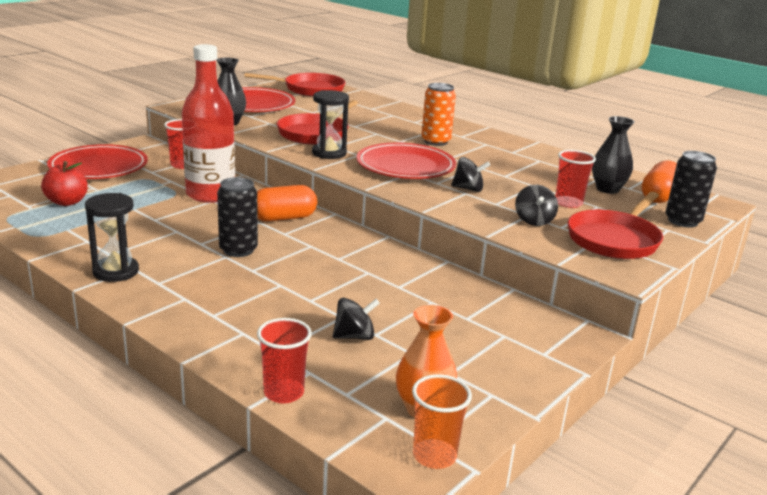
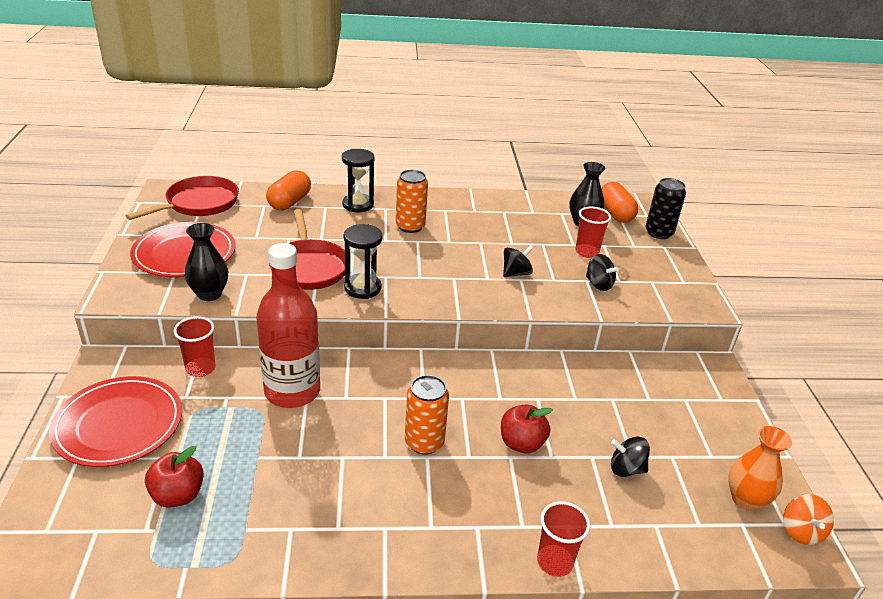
camera: 45 degrees left, 10 degrees up
(116, 271) = (379, 543): black hourglass -> black hourglass (358, 205)
(238, 250) = (424, 442): black can -> orange can
(283, 218) = (395, 380): orange capsule -> orange capsule (289, 202)
(284, 393) = (673, 557): red cup -> red cup (554, 562)
(303, 284) = (521, 443): none -> red apple
(354, 336) = (626, 469): black spinning top -> black spinning top turned 105 degrees counterclockwise
(405, 166) = (438, 270): red plate -> none
(434, 456) = (801, 531): orange cup -> orange spinning top
(614, 239) = (658, 275): red pan -> none

